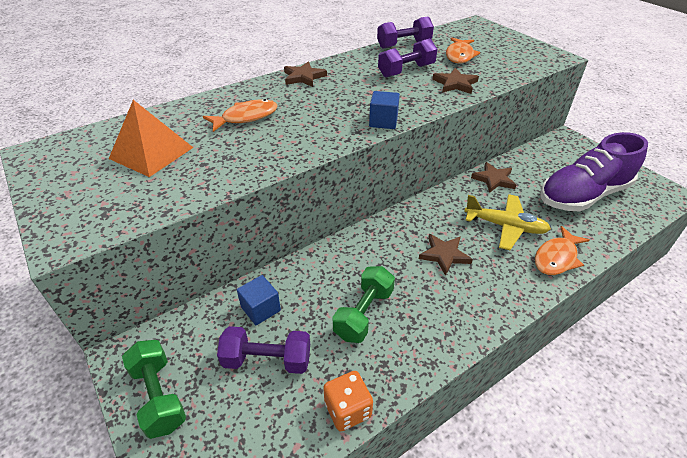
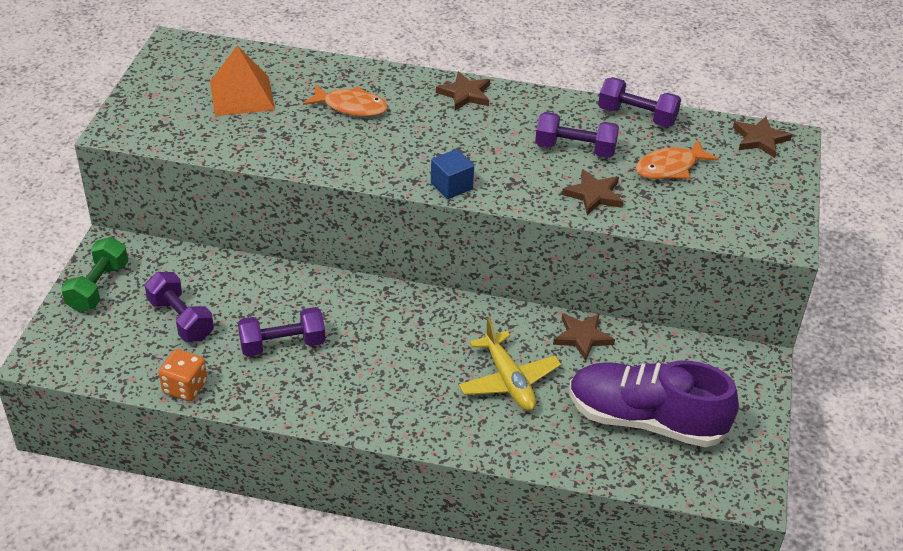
camera: 45 degrees right, 0 degrees up
(260, 309) = (222, 284): blue cube -> none
(363, 313) = (282, 344): green dumbbell -> purple dumbbell
(444, 255) = (412, 357): brown star -> brown star (760, 139)
(556, 258) = (504, 438): orange fish -> none

